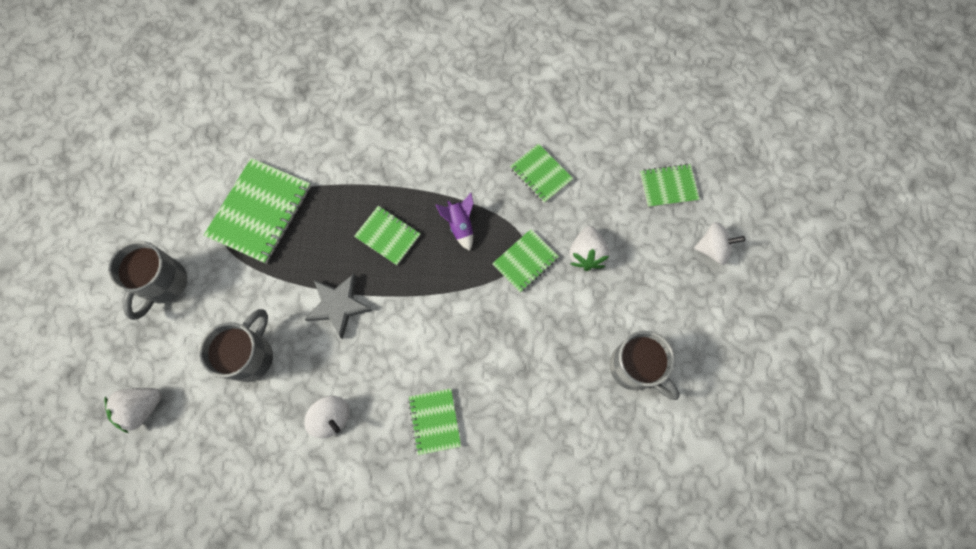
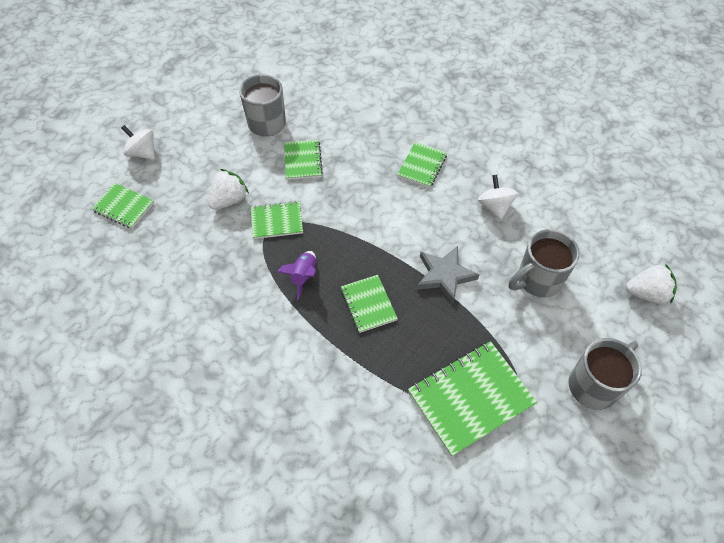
camera: 145 degrees left, 15 degrees down
(541, 174) = (204, 275): green notebook -> green notebook (303, 161)

